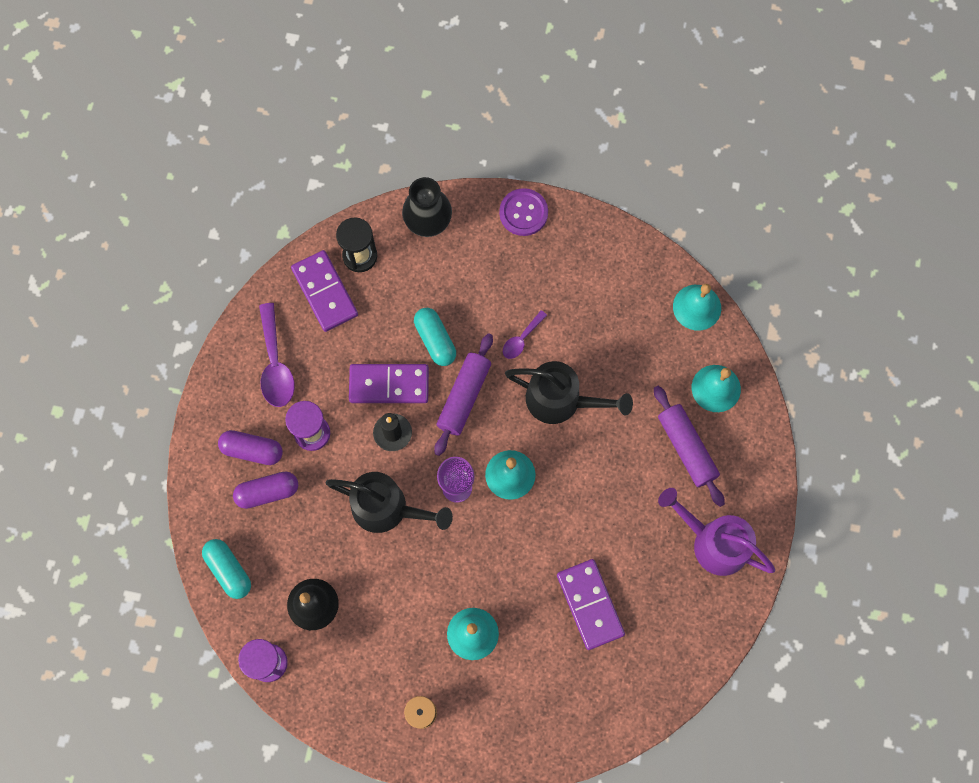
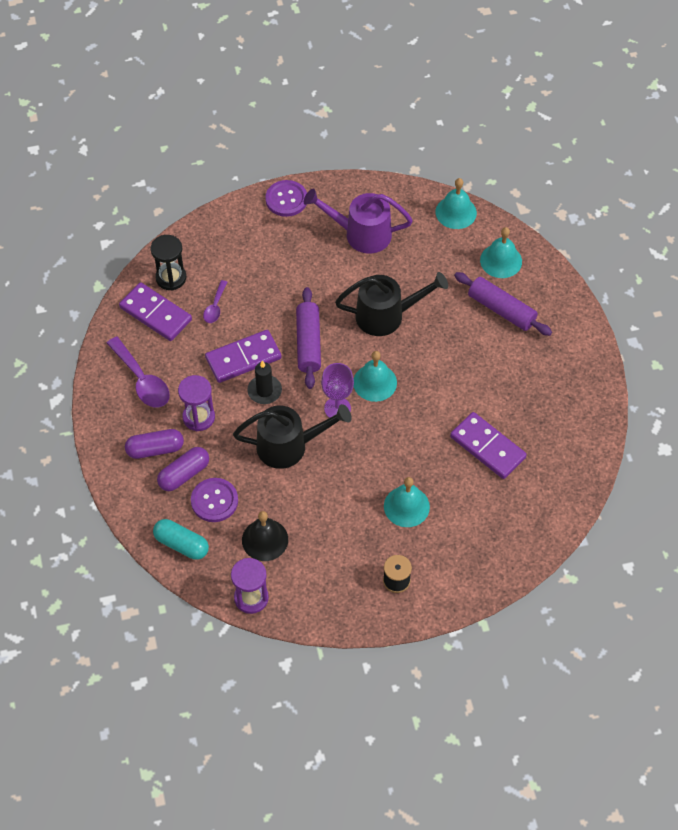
camera: 25 degrees left, 15 degrees down
(283, 536) = (214, 501): none -> purple button
(428, 223) = (214, 234): black vase -> none
(435, 340) = (264, 313): turquoise capsule -> none
(521, 339) = (332, 285): purple spoon -> purple spoon (215, 307)
(712, 542) = (557, 365): purple watering can -> purple watering can (360, 234)

